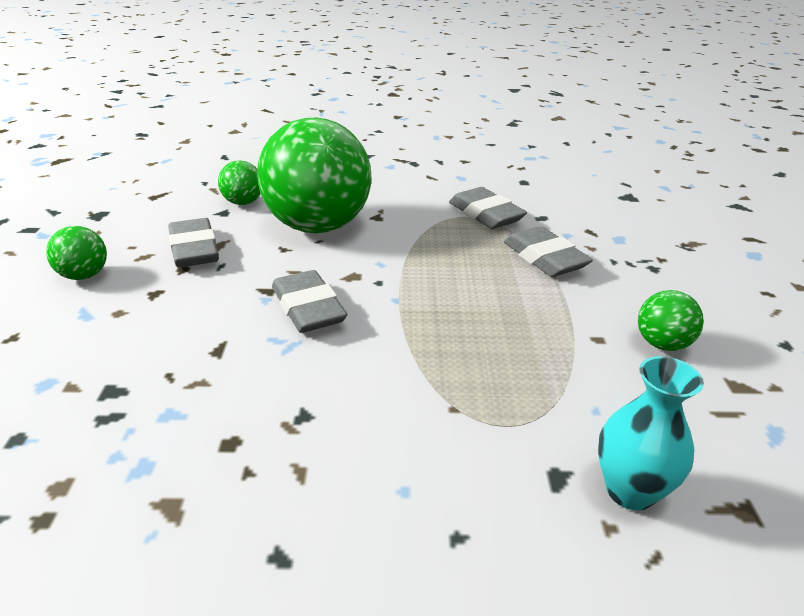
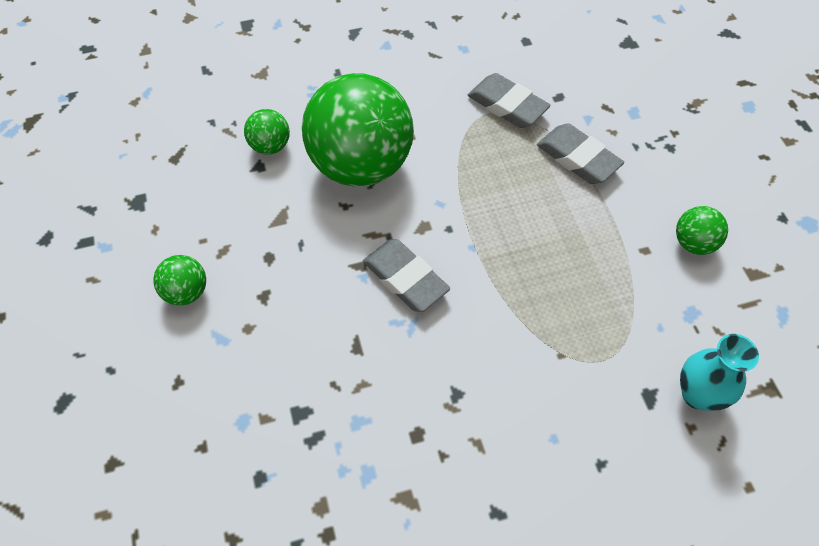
camera: 15 degrees left, 25 degrees up
(194, 249) = (264, 229): grey eraser -> none

